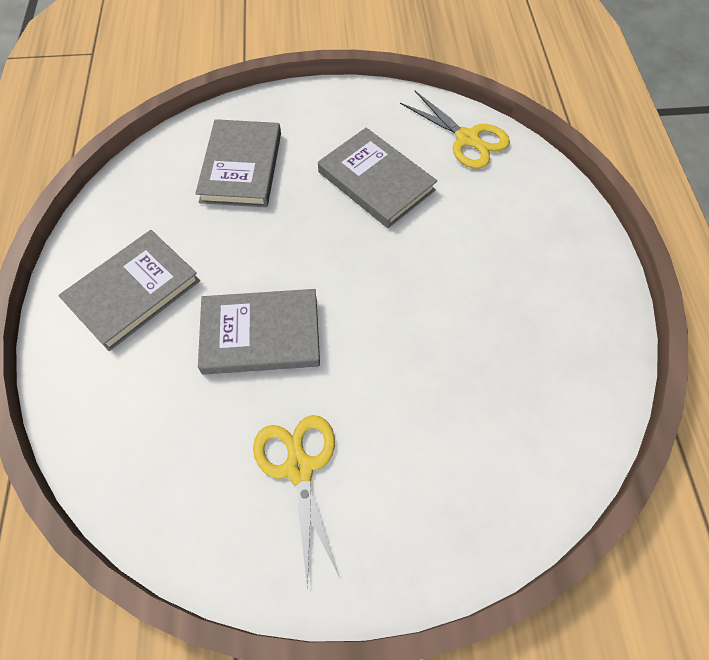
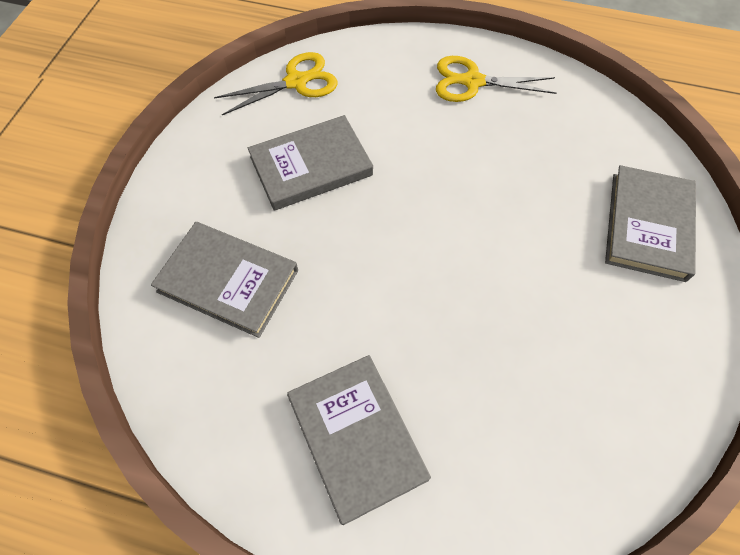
camera: 70 degrees left, 0 degrees up
(261, 334) = (456, 317): grey book -> grey book (647, 225)
(299, 468) = (605, 321): yellow scissors -> yellow scissors (472, 82)

